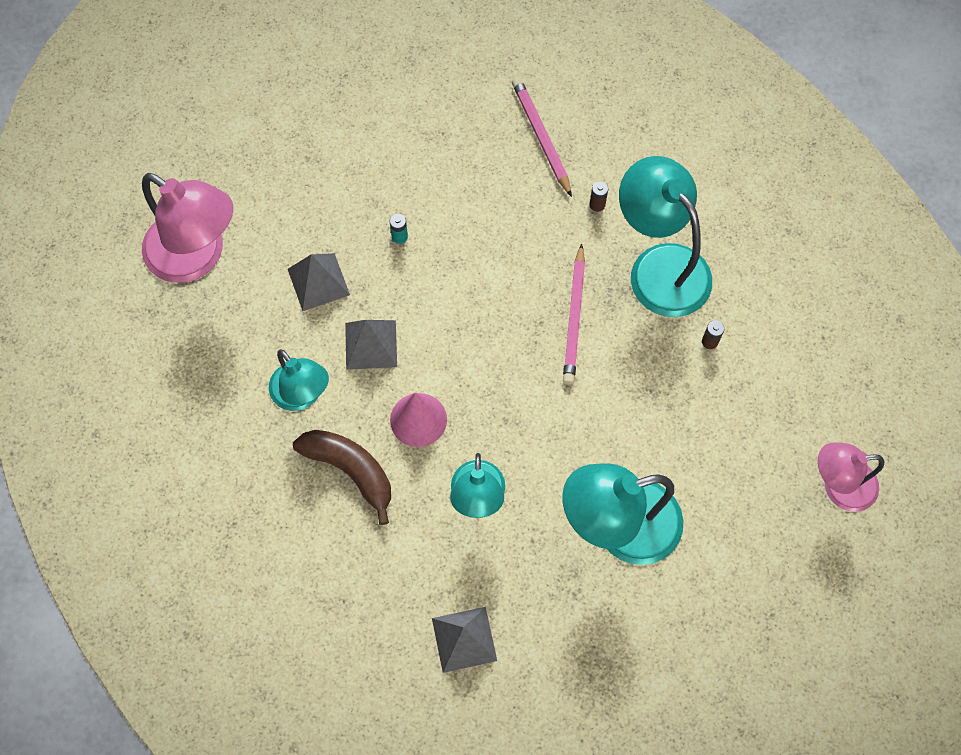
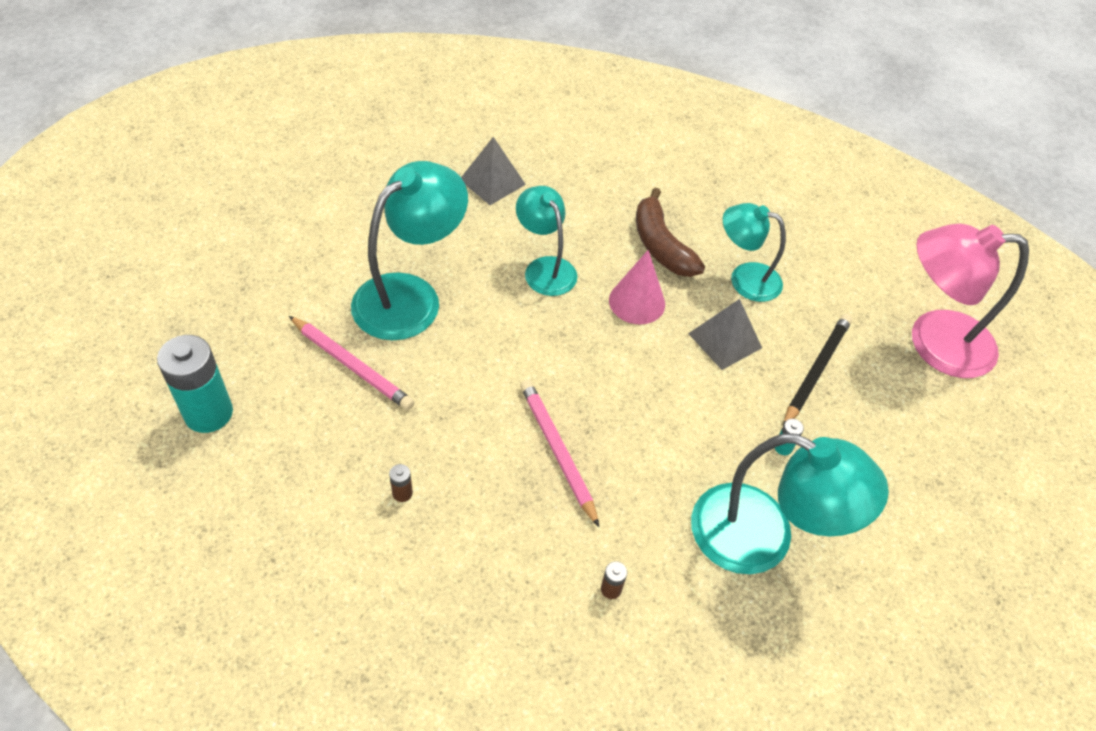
camera: 145 degrees right, 15 degrees down
(318, 282) = (816, 370): grey pyramid -> black pencil
(350, 470) = (661, 245): brown banana -> brown banana turned 60 degrees clockwise
(541, 137) = (730, 643): pink pencil -> pink pencil (352, 365)
(659, 266) = (499, 550): turquoise lamp -> turquoise lamp (762, 538)
(838, 486) = (208, 413): pink lamp -> turquoise battery

